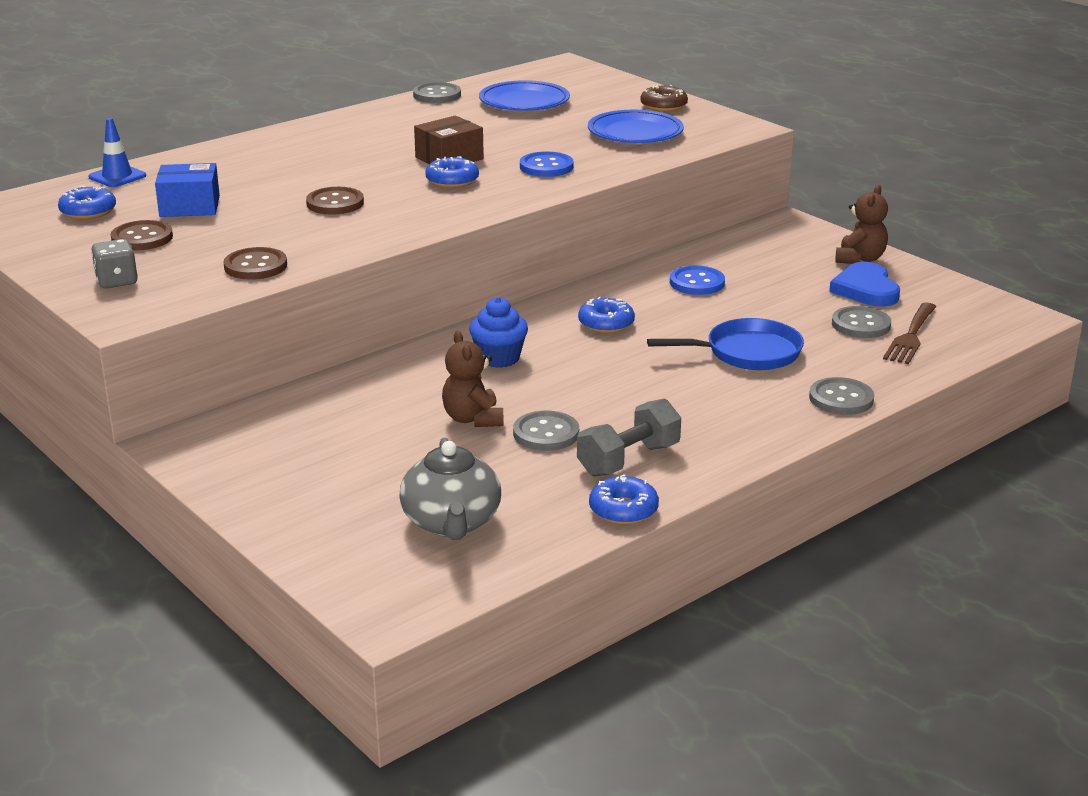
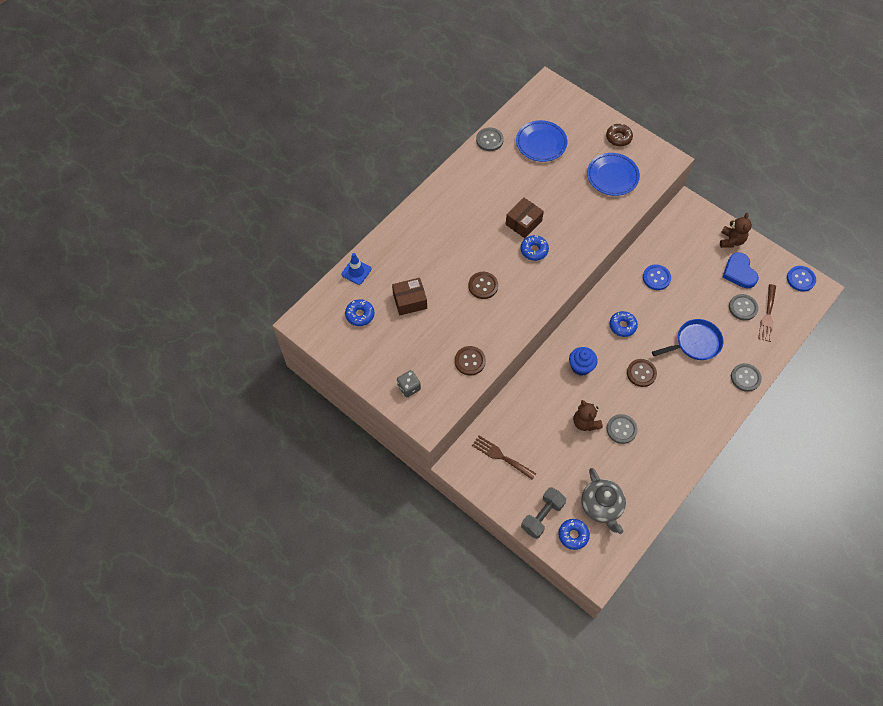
camera: 10 degrees left, 35 degrees up
(142, 238) = (401, 340): brown button -> brown button (641, 373)
(189, 206) = (410, 301): blue box -> brown box
(271, 441) = (501, 456): none -> brown fork
(546, 167) = (577, 226): blue button -> blue button (800, 279)
(623, 510) = (671, 484): blue donut -> blue donut (573, 535)
(628, 460) = (663, 445): grey dumbbell -> grey dumbbell (542, 516)

